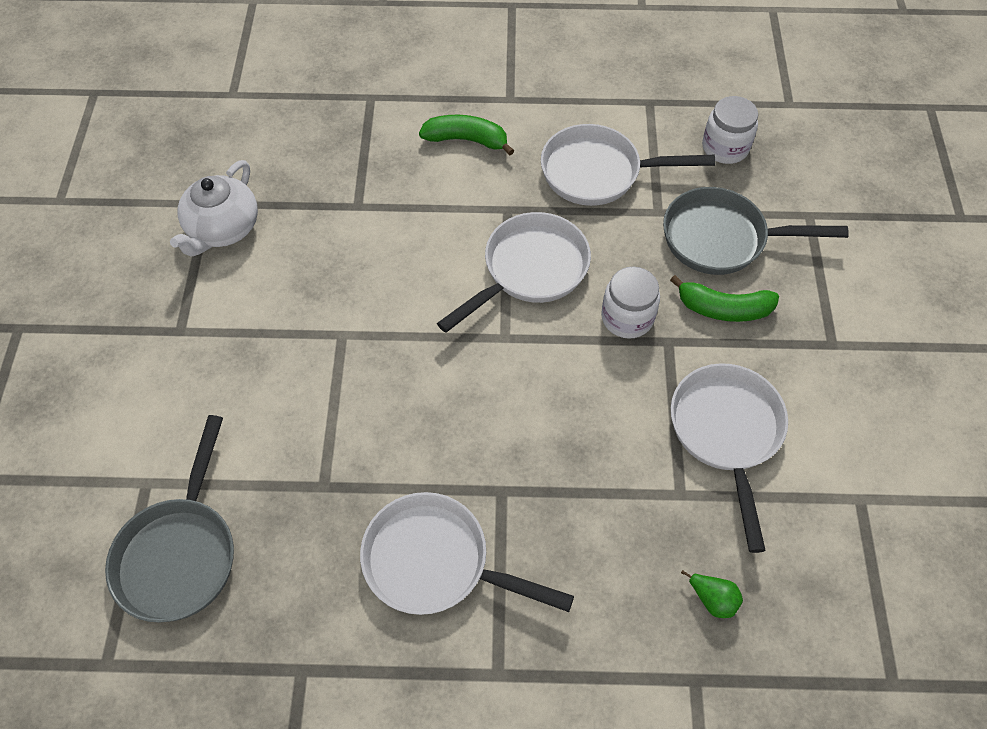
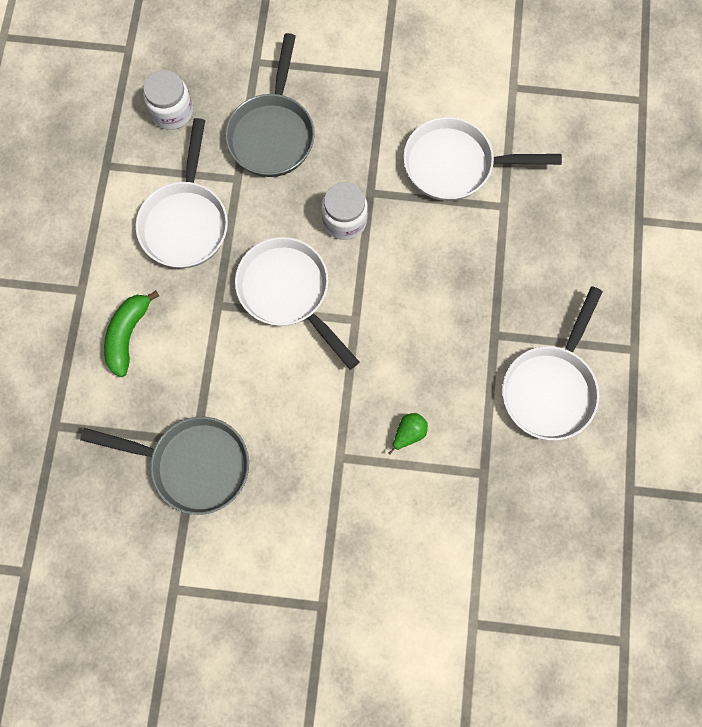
camera: 85 degrees left, 15 degrees up
(180, 553) = (536, 589): grey pan -> grey pan (193, 464)
(223, 229) = (207, 572): white teapot -> none
(712, 599) = (584, 199): green pear -> green pear (408, 433)
(723, 309) = (343, 145): green banana -> none

